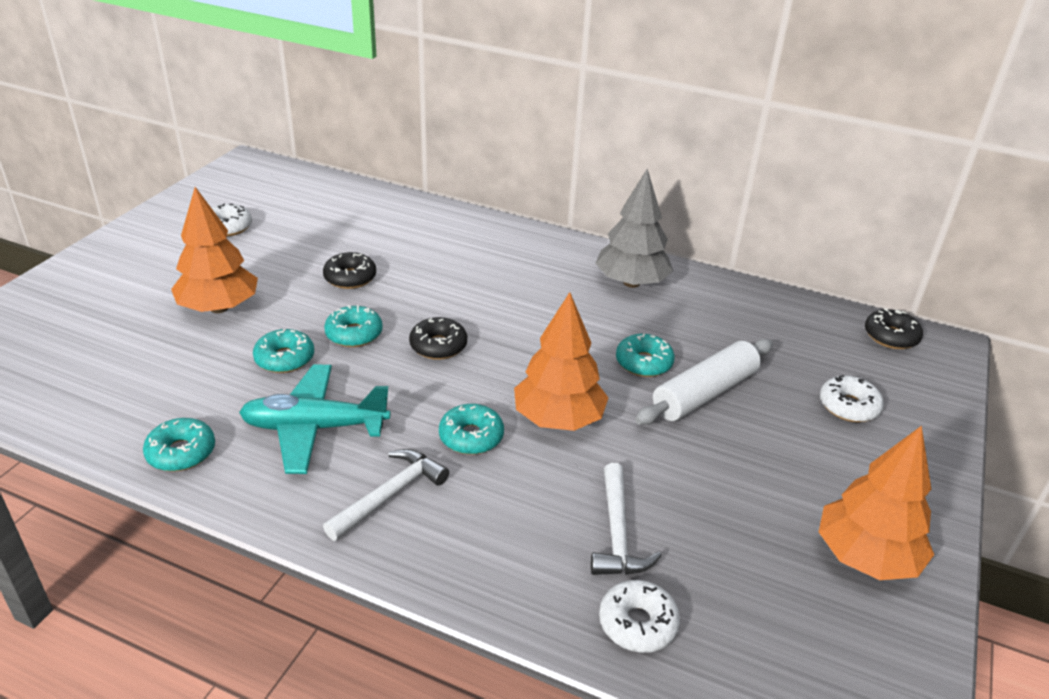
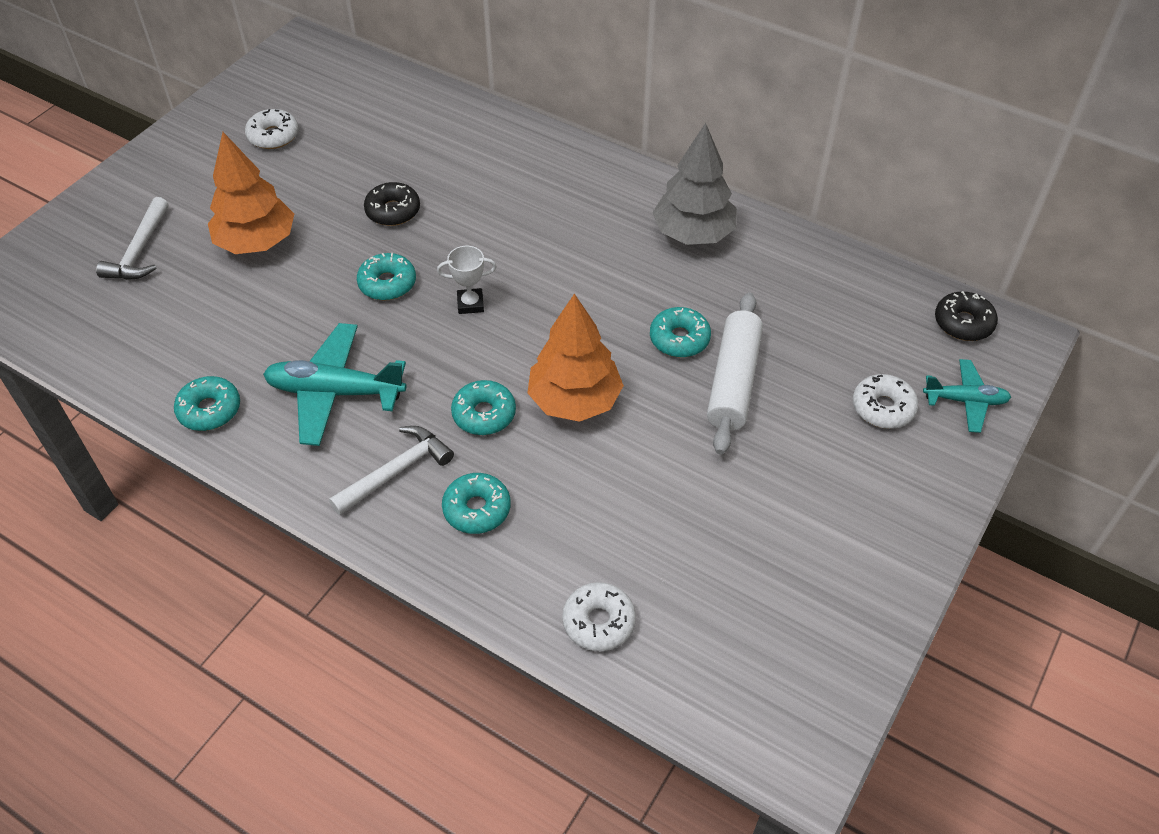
camera: 10 degrees right, 15 degrees up
(285, 359) = (315, 309): turquoise donut -> turquoise donut (477, 509)
(438, 346) = (470, 304): black donut -> white trophy
(617, 533) = (602, 530): white hammer -> white hammer (139, 251)
(705, 393) = (733, 381): white rolling pin -> white rolling pin turned 45 degrees counterclockwise
(866, 557) = (838, 578): orange tree -> none
(919, 396) = (965, 401): none -> turquoise plane

